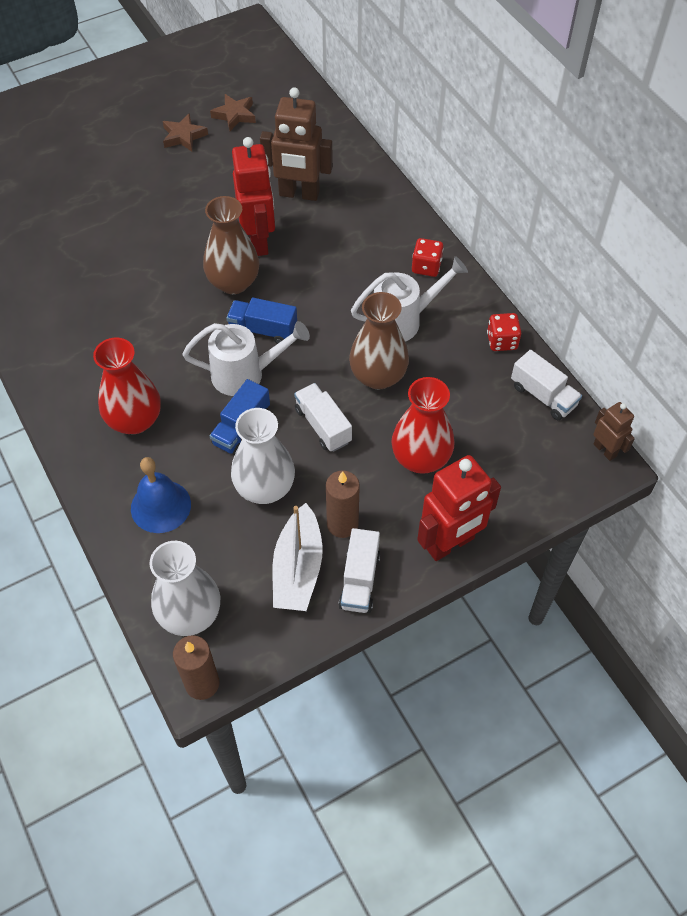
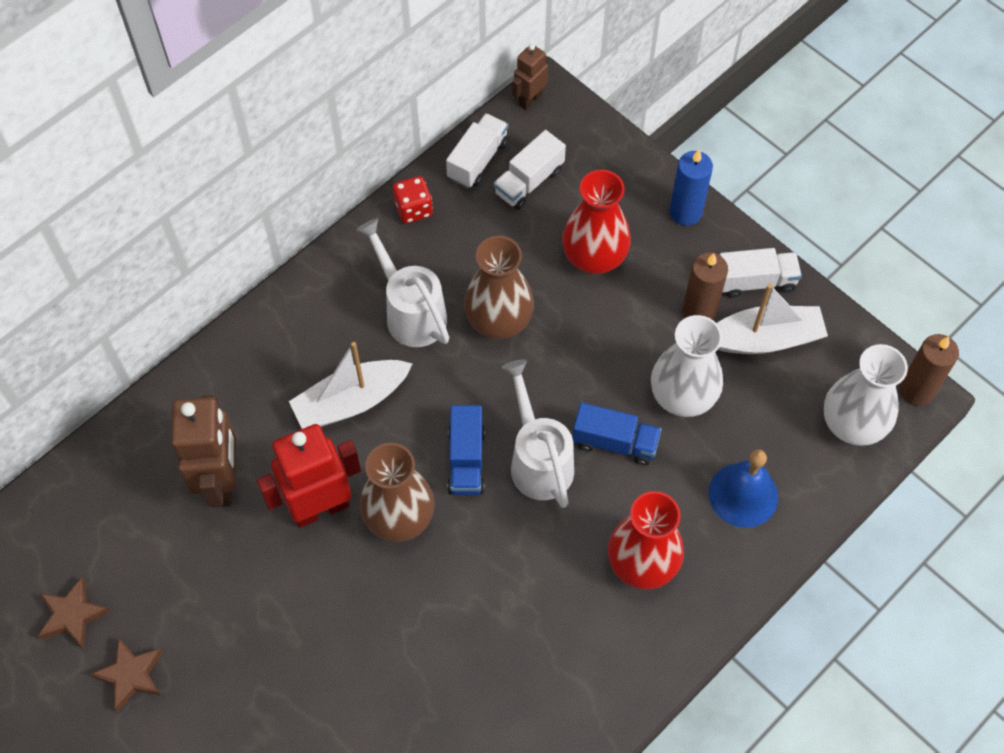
camera: 105 degrees left, 5 degrees up
(323, 425) = (584, 360): white truck -> white truck (529, 181)
(336, 272) = (351, 401): none -> white boat
(426, 267) = (319, 305): red dice -> none
(450, 544) = (685, 212): red robot -> blue candle

